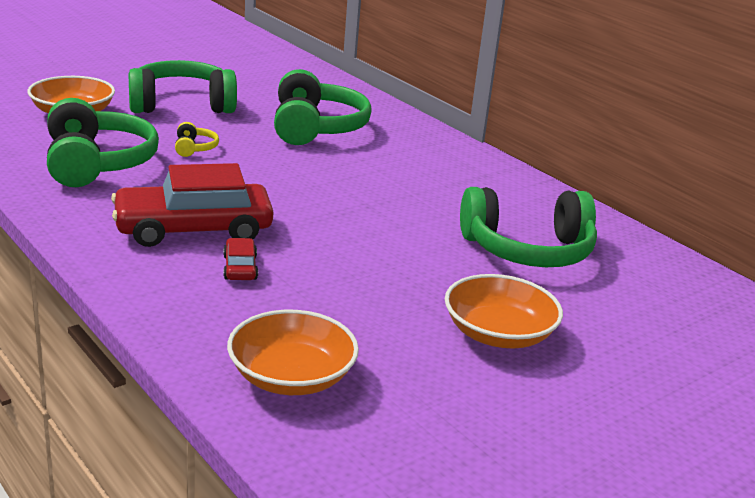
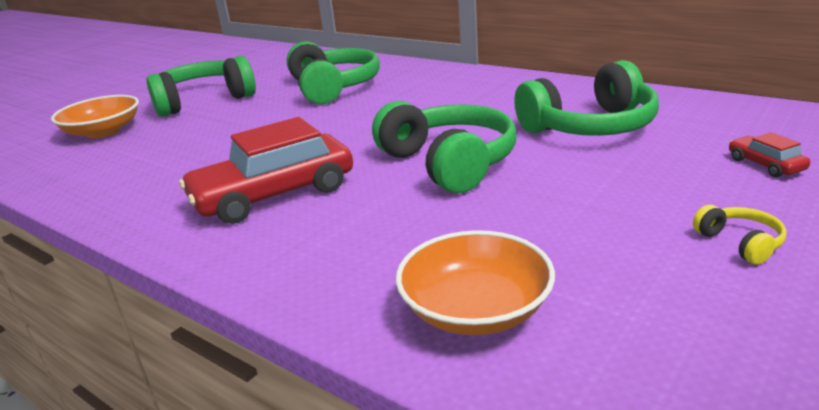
camera: 10 degrees left, 0 degrees up
(97, 163) = (146, 164): green headphones -> green headphones (449, 163)
(194, 148) = (234, 129): yellow headphones -> yellow headphones (740, 243)
(240, 268) = (343, 215): red car -> red car (765, 164)
(498, 334) = (636, 201): orange bowl -> none

